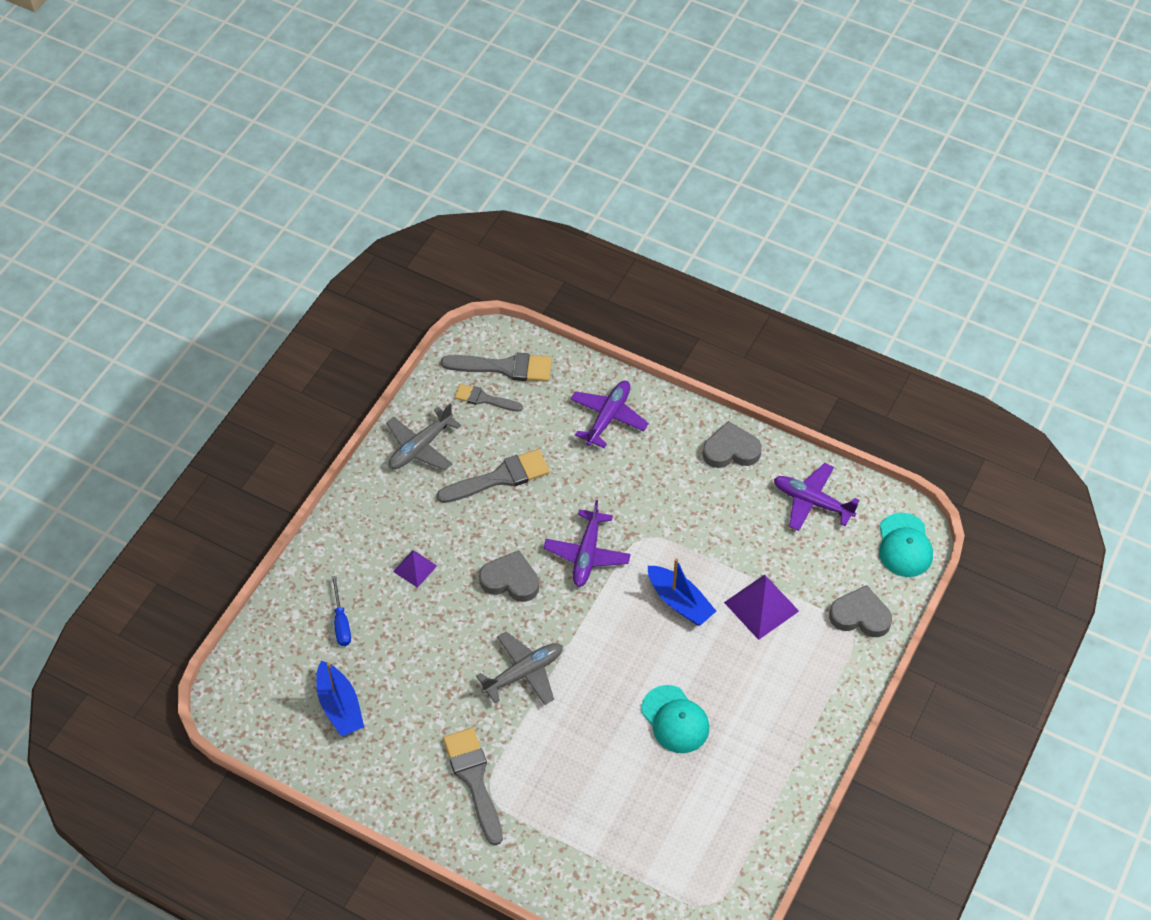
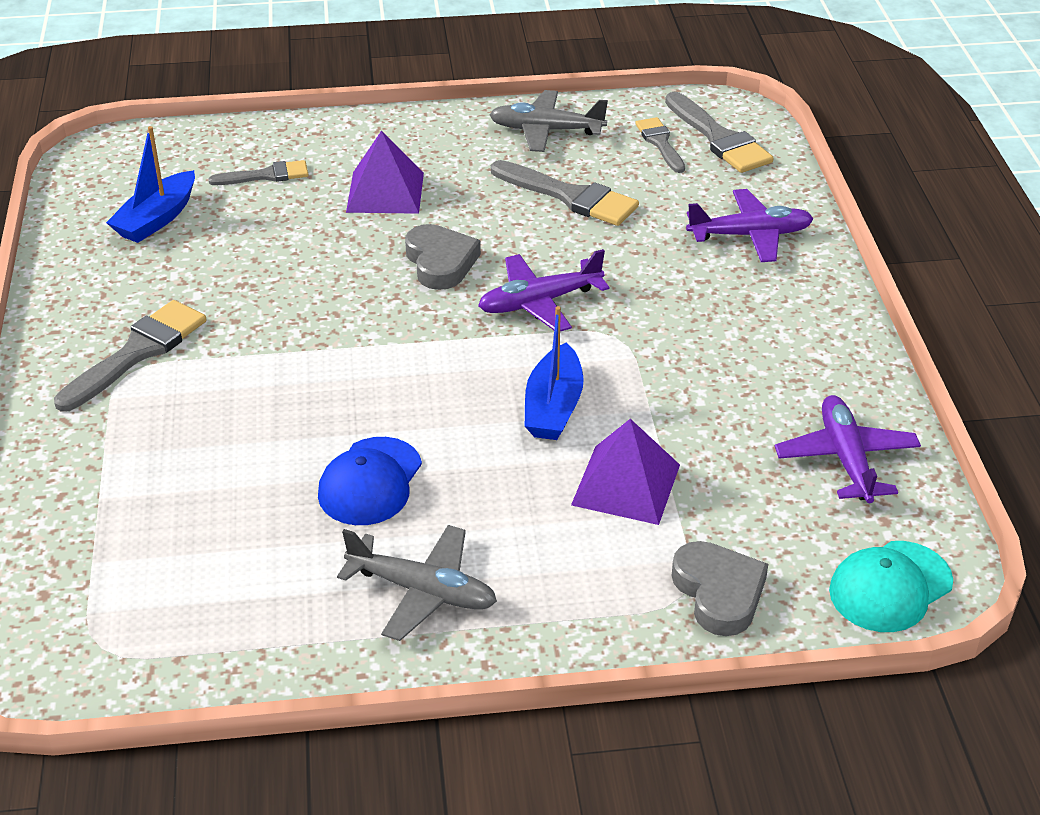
camera: 55 degrees right, 15 degrees down
(341, 622) = (266, 175): blue screwdriver -> grey brush
(415, 568) = (385, 192): purple pyramid -> purple pyramid, size x1.67
(524, 673) = (322, 326): grey plane -> grey plane (422, 591)
(675, 719) = (370, 482): turquoise cap -> blue cap
(731, 450) = (831, 350): grey heart -> none

